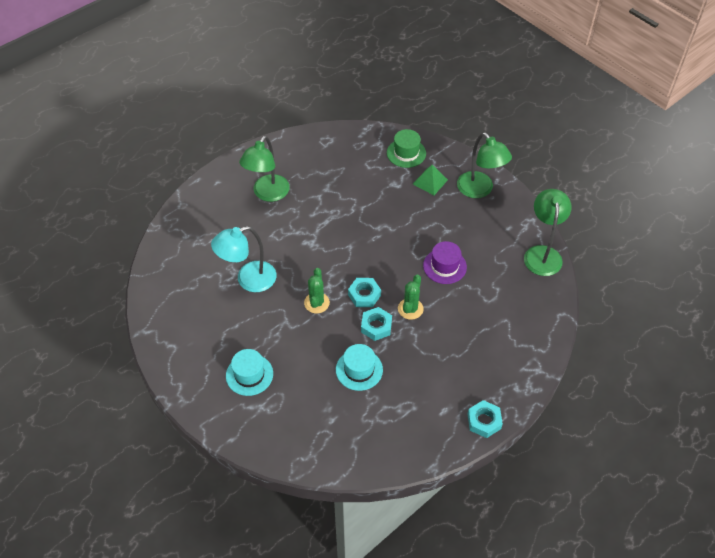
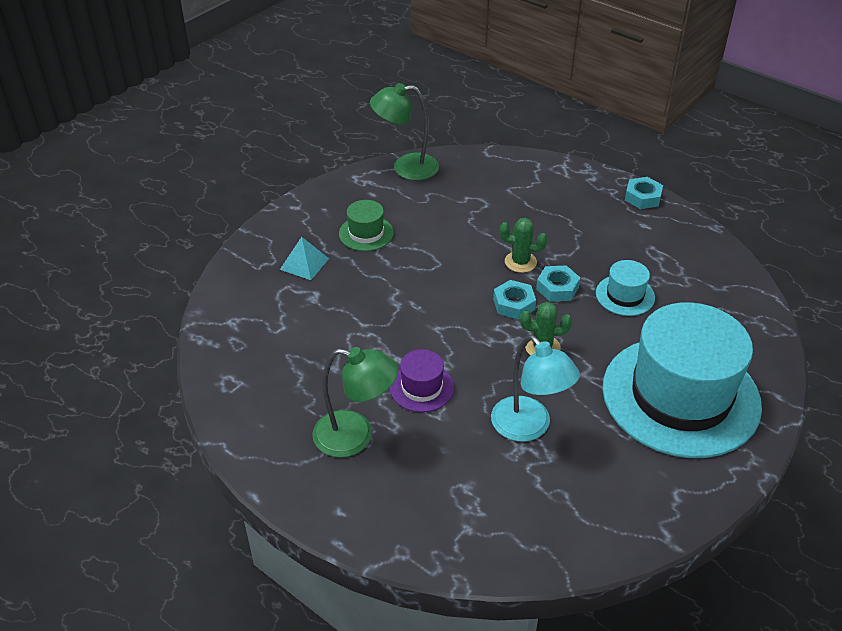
camera: 100 degrees left, 10 degrees down
(249, 374) = (680, 396): turquoise hat -> turquoise hat, size x2.40
(406, 153) = (251, 291): green hat -> green hat (366, 233)
(430, 181) = (304, 264): green pyramid -> turquoise pyramid
(444, 266) = (446, 239): purple hat -> purple hat (422, 387)
(479, 190) = (313, 220): green lamp -> none

